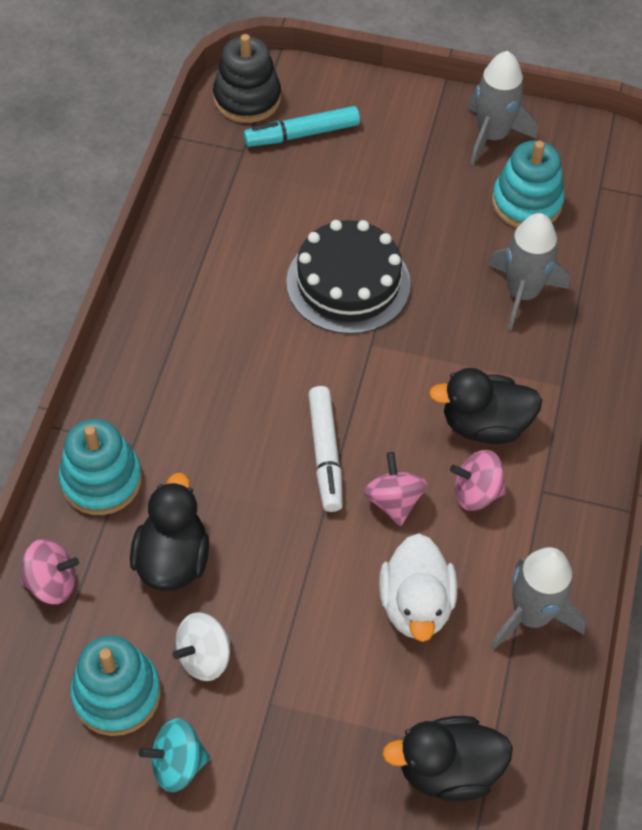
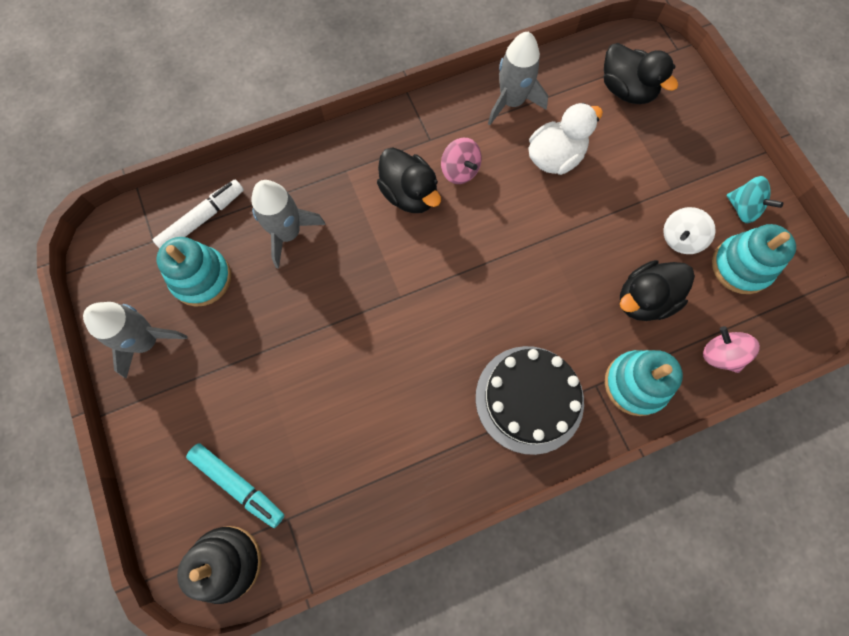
camera: 125 degrees left, 15 degrees up
(204, 657) = (680, 239): white spinning top -> white spinning top turned 120 degrees clockwise
(325, 454) = (503, 267): white marker -> white marker (202, 219)
(348, 283) = (361, 346): black cake -> black cake (529, 399)
(393, 501) = (502, 209): pink spinning top -> none

